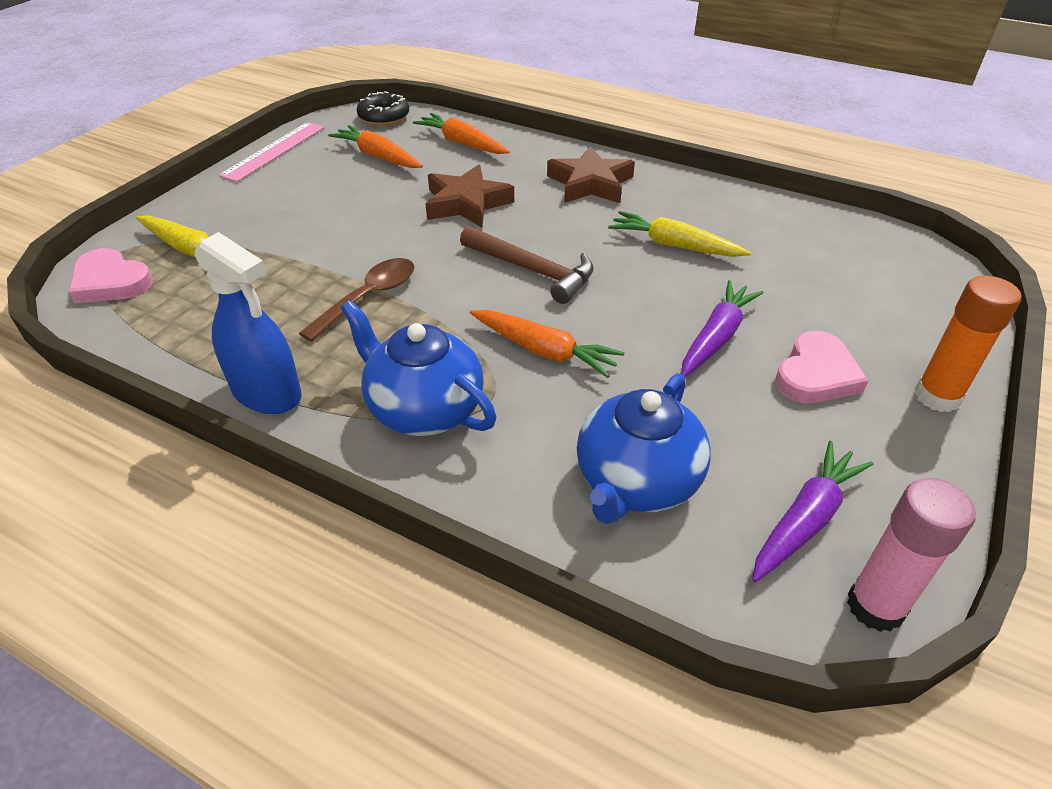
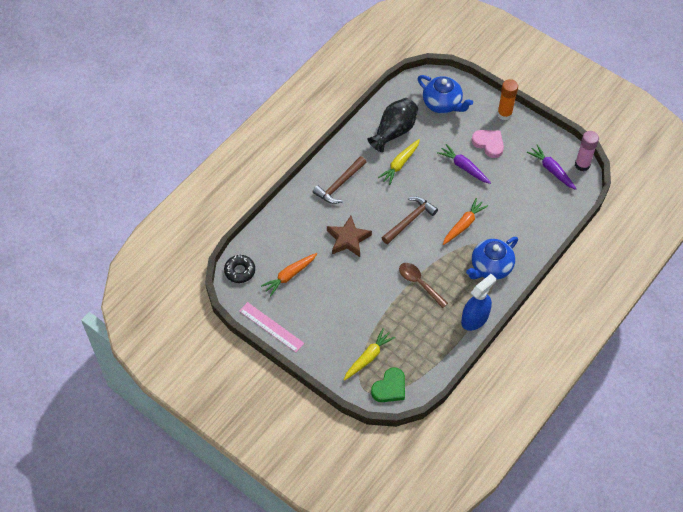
camera: 80 degrees left, 15 degrees up
(111, 282) = (390, 388): pink heart -> green heart
(462, 143) = (283, 235): orange carrot -> none
(590, 184) = (339, 184): brown star -> brown hammer
(636, 482) = (532, 210): blue teapot -> blue teapot (442, 104)
(755, 231) = (394, 131): none -> black vase

